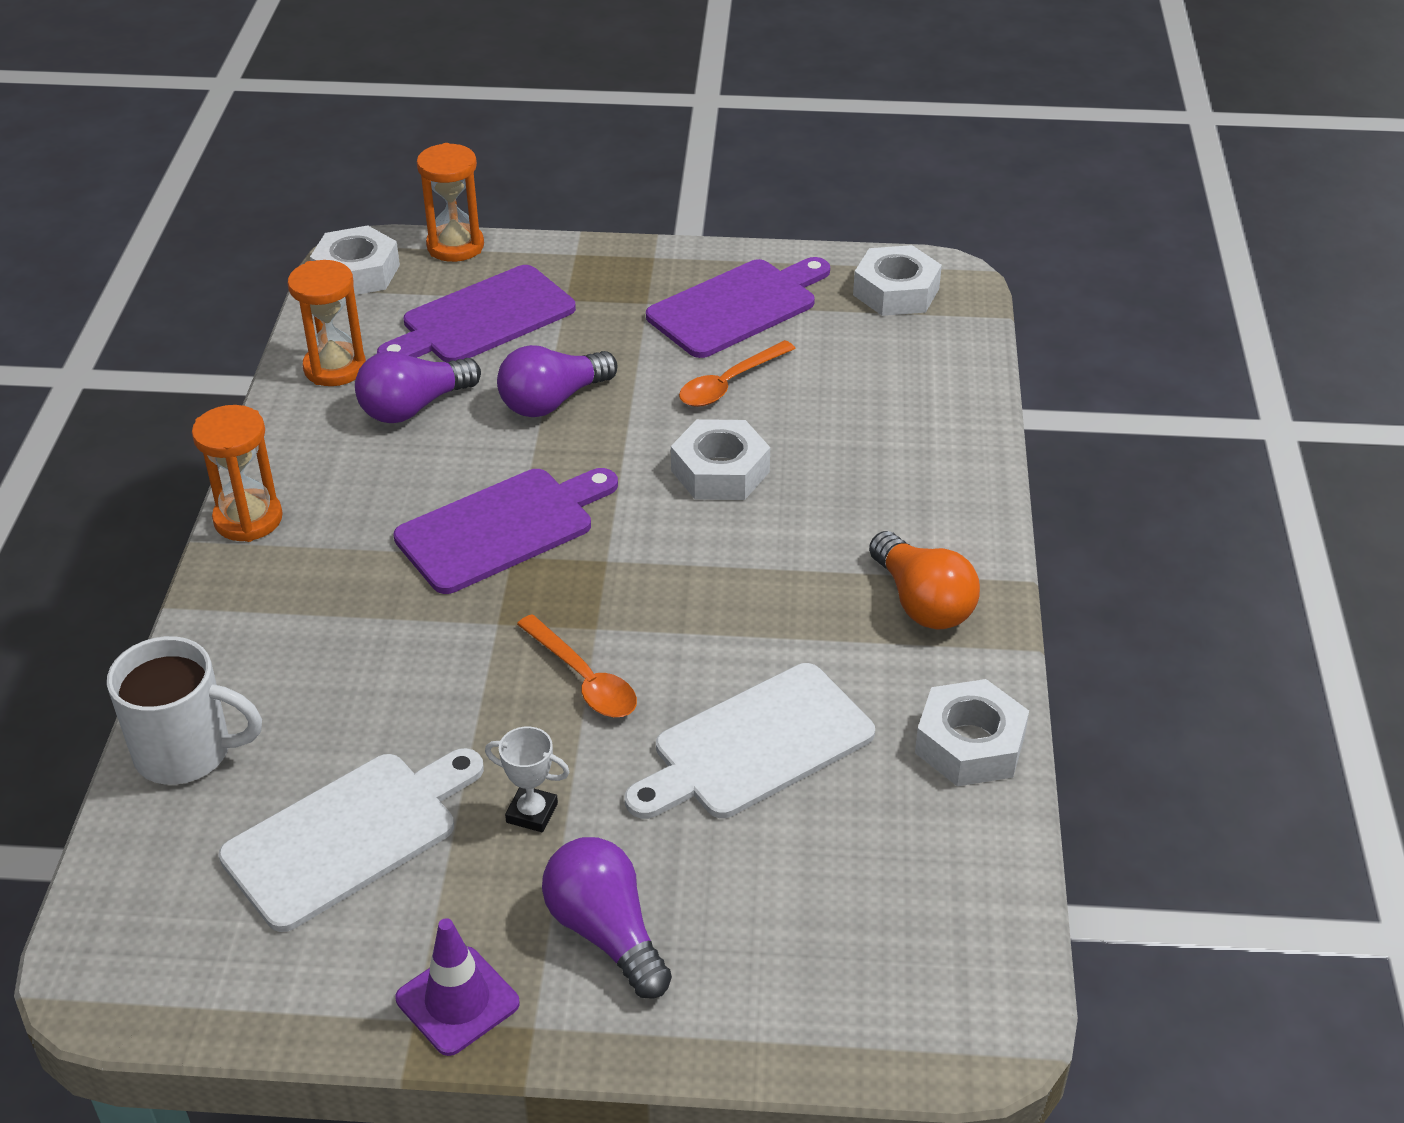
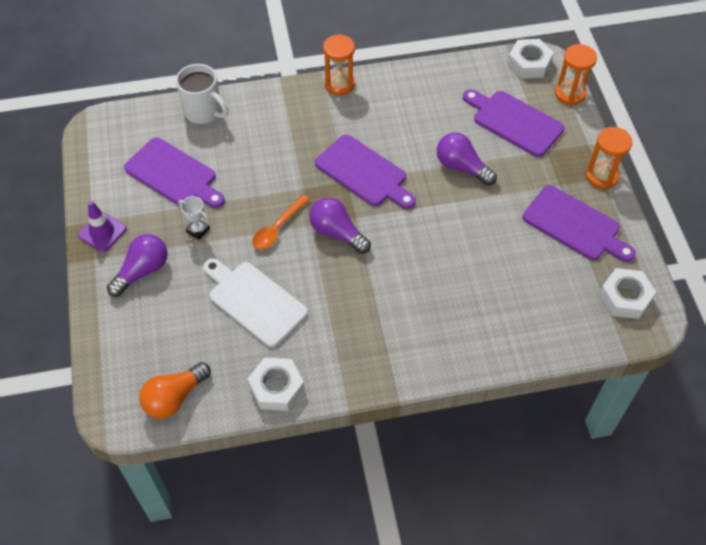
camera: 75 degrees right, 15 degrees up
(186, 752) = (204, 111): white mug -> white mug turned 45 degrees counterclockwise
(335, 368) = (452, 79): orange hourglass -> orange hourglass (602, 176)
(348, 836) = (173, 174): white cutting board -> purple cutting board
(414, 407) = (435, 116): purple light bulb -> purple light bulb (337, 233)
(532, 813) = (198, 230): white trophy -> white trophy turned 60 degrees counterclockwise
(720, 471) = (434, 247): white nut -> none
(729, 383) = (506, 236): orange spoon -> none
(922, 602) = (367, 352): orange light bulb -> orange light bulb (174, 397)

